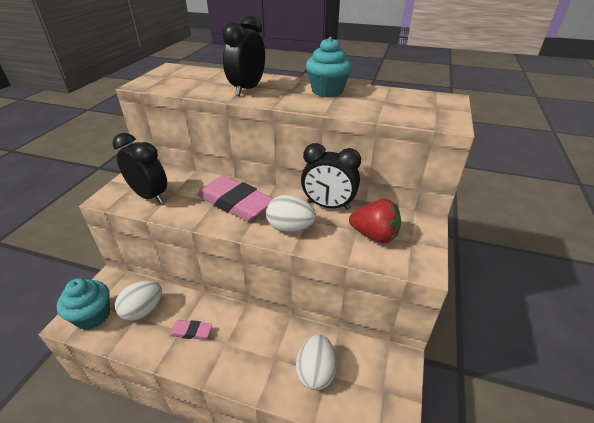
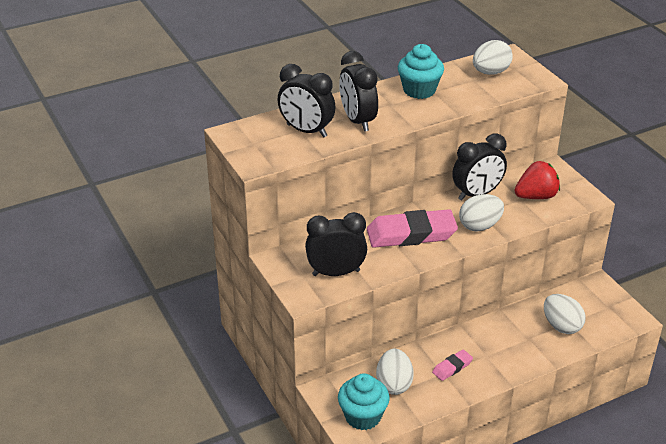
camera: 45 degrees left, 0 degrees up
(207, 82) = (306, 131): none -> black clock
(408, 102) = (490, 72): none -> white egg

